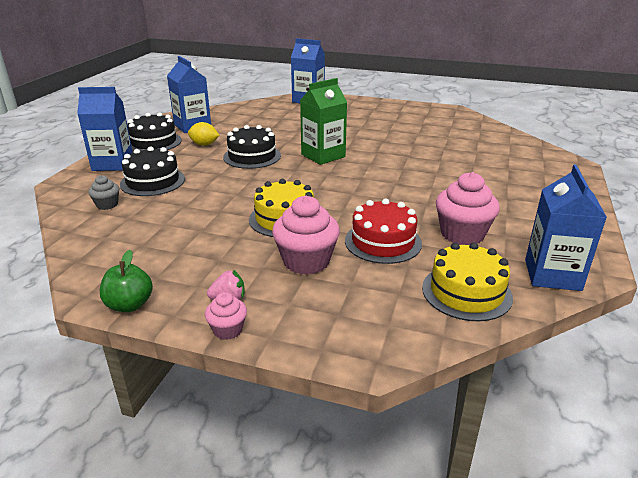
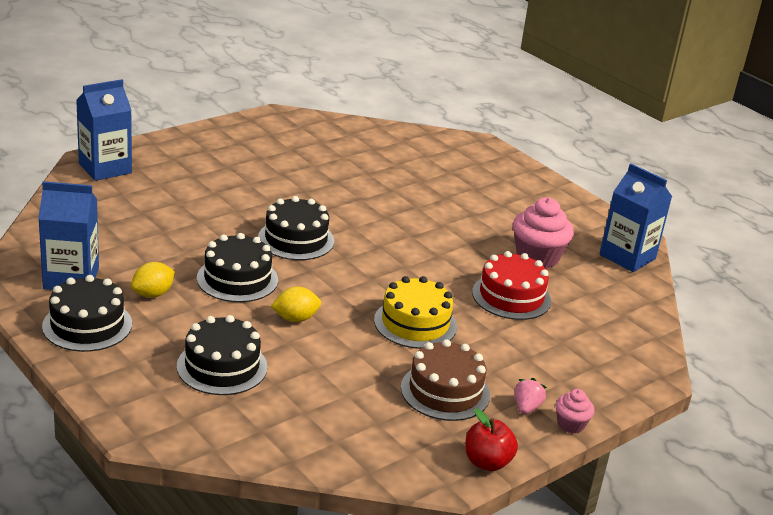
camera: 60 degrees left, 0 degrees up
(107, 205) = (250, 416): grey cupcake -> none
(113, 164) = (122, 377): blue carton -> none
(129, 305) = (487, 462): green apple -> red apple
(210, 257) = (445, 391): none -> brown cake
(233, 183) = (295, 318): none -> yellow lemon
(306, 261) = (505, 346): pink cupcake -> none
(323, 155) = (296, 239): green carton -> black cake
(466, 292) = (616, 300): yellow cake -> none

